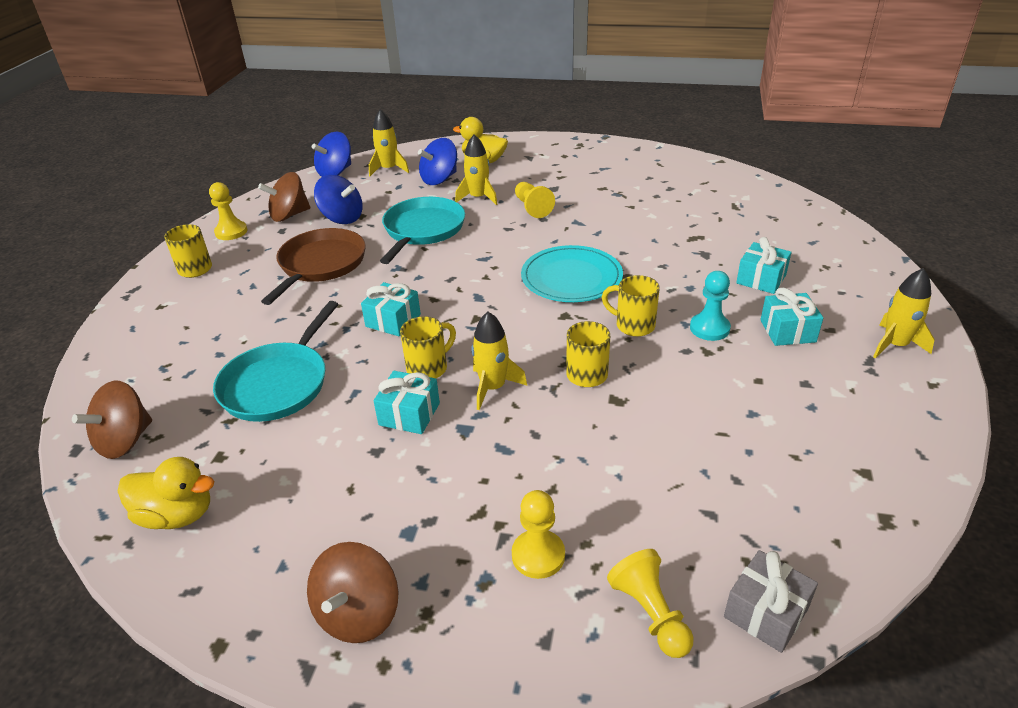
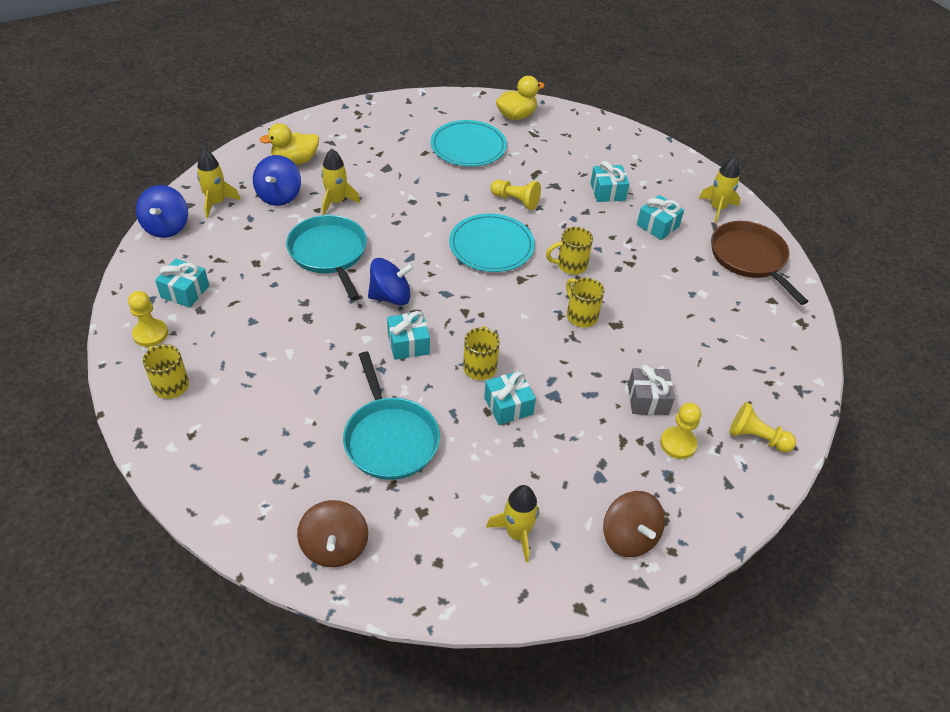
camera: 45 degrees left, 10 degrees up
(177, 515) = (449, 564): yellow duck -> yellow duck (516, 116)
(289, 215) = (185, 291): brown spinning top -> turquoise gift
(320, 264) = (284, 325): brown pan -> brown pan (749, 258)
(342, 218) = (241, 272): blue spinning top -> blue spinning top (391, 296)
(493, 387) = (537, 357): yellow rocket -> yellow rocket (517, 533)
(532, 208) = (392, 194): yellow pawn -> yellow pawn (515, 201)
(651, 196) = (468, 146): none -> turquoise plate
(709, 328) = (615, 245): turquoise pawn -> none
(766, 612) = (799, 403): grey gift -> grey gift (648, 399)

